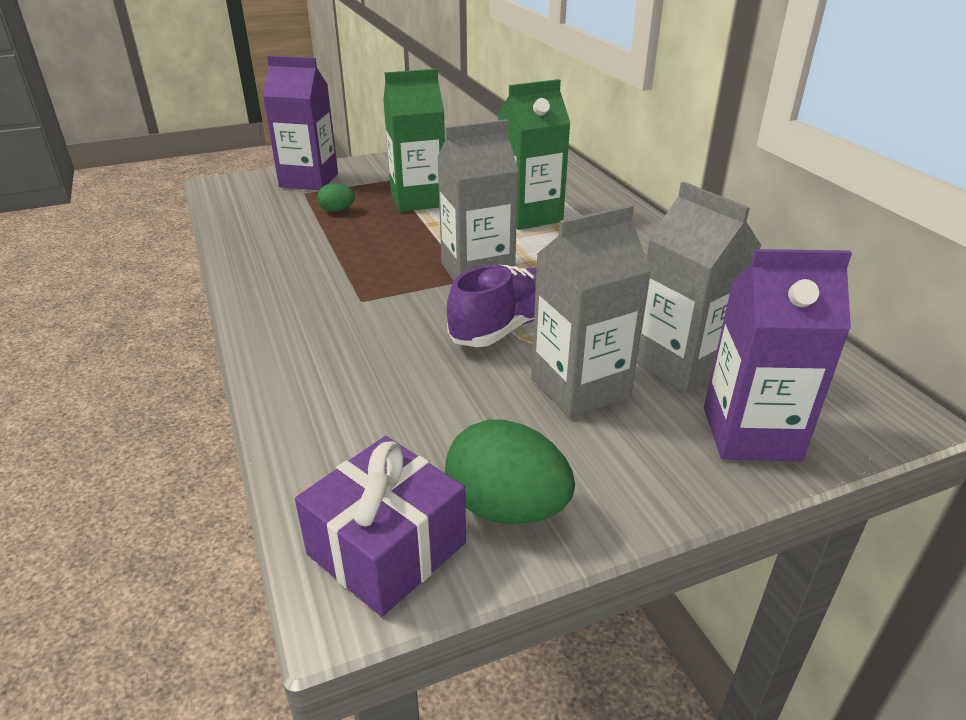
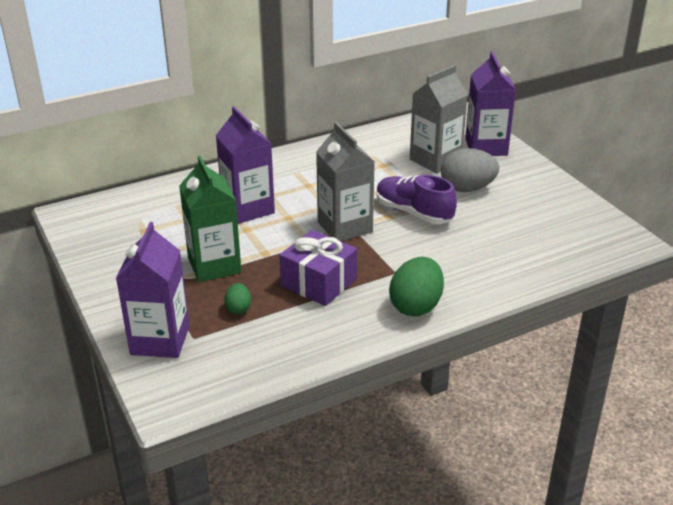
camera: 95 degrees left, 0 degrees up
(387, 548) = (604, 235): purple gift -> purple gift (319, 282)
(507, 508) = (564, 207): green egg -> green egg (416, 306)
(529, 216) = (248, 209): green carton -> purple carton
(580, 387) = (467, 188): grey carton -> grey egg

